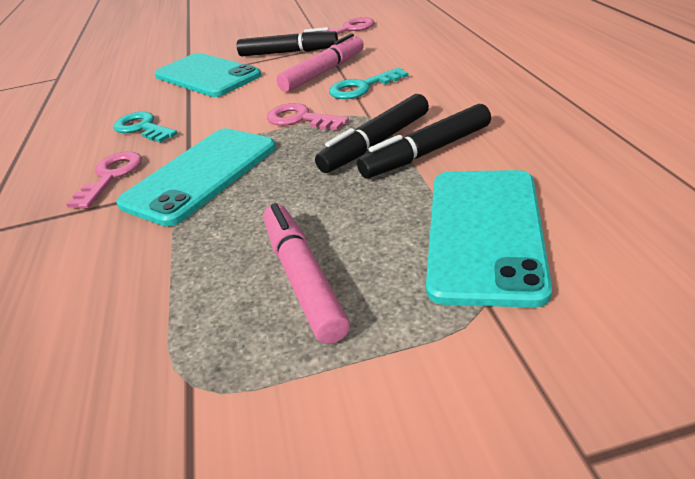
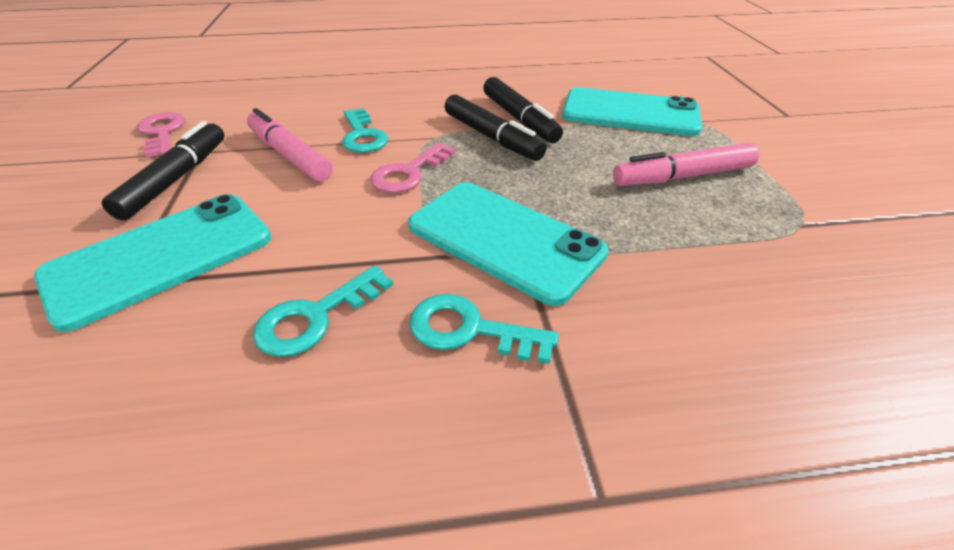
camera: 90 degrees left, 5 degrees up
(111, 176) = (470, 330): pink key -> turquoise key

